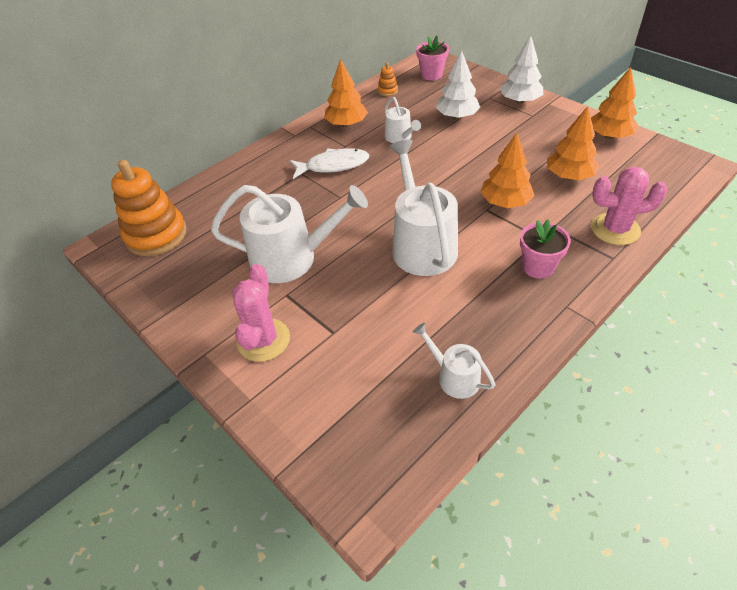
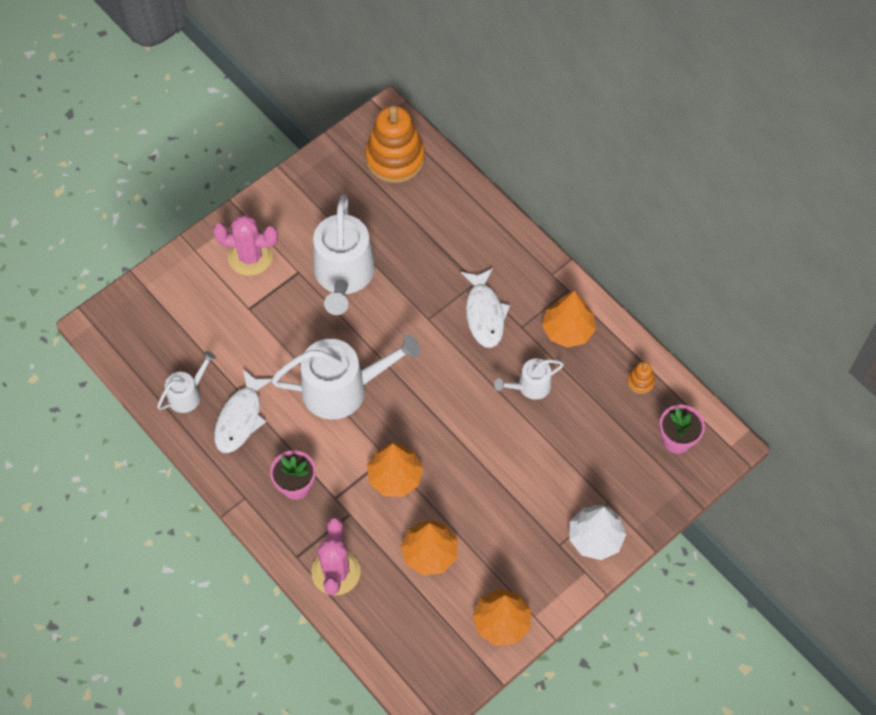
camera: 90 degrees right, 15 degrees up
(457, 116) = (568, 456): white tree -> none
(473, 322) = (240, 418): none -> white fish

